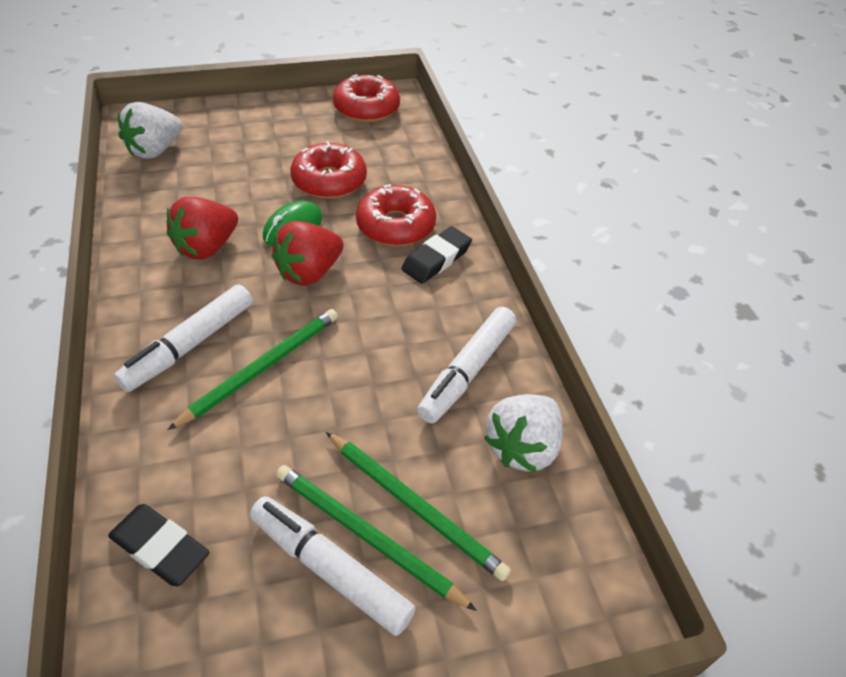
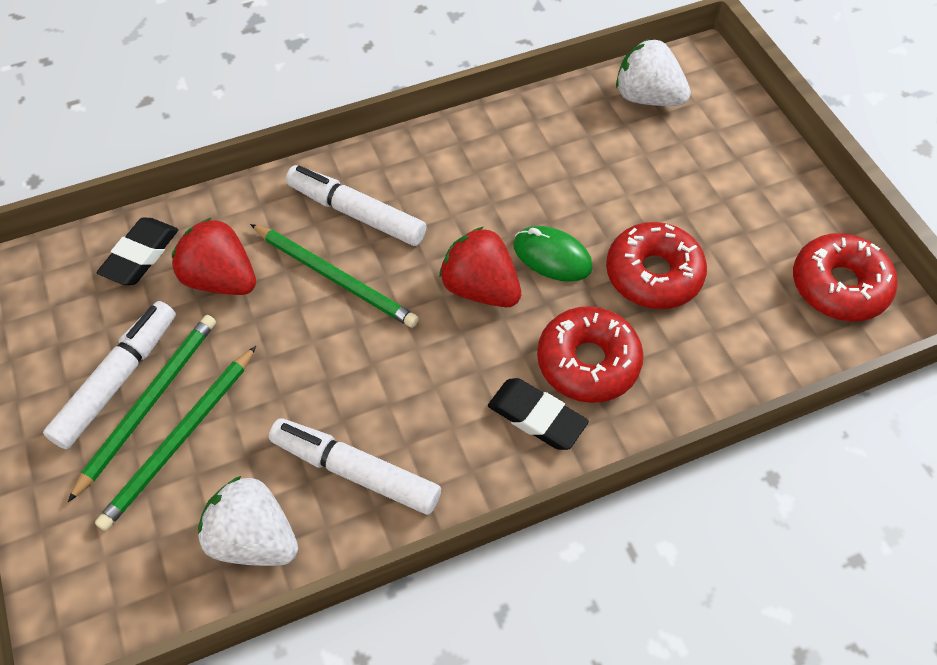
camera: 85 degrees right, 10 degrees up
(207, 247) = (497, 188): red strawberry -> red strawberry (221, 279)

